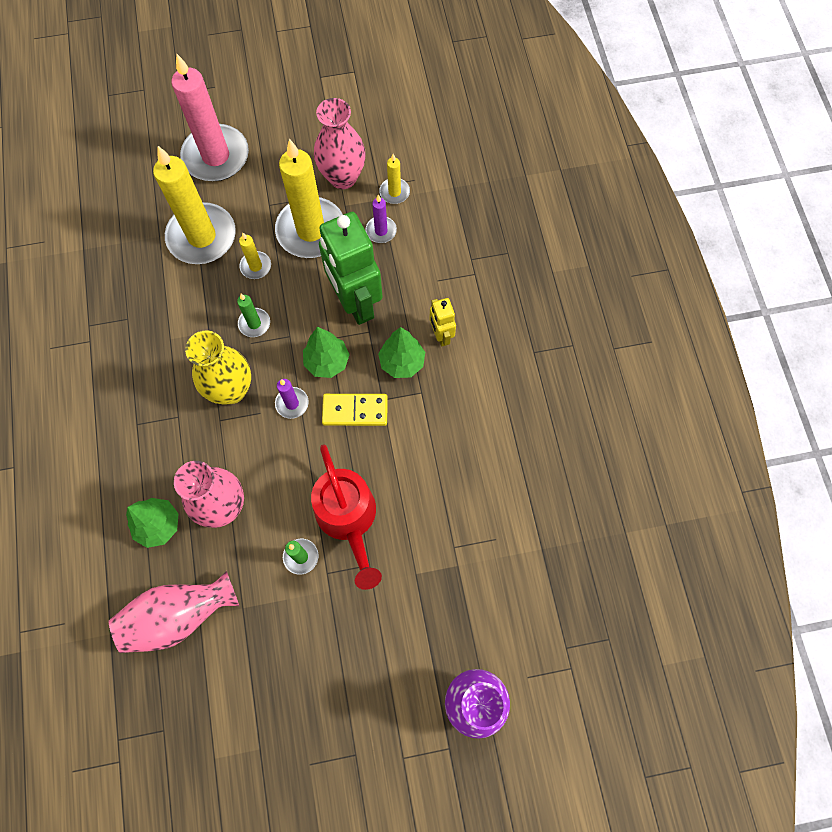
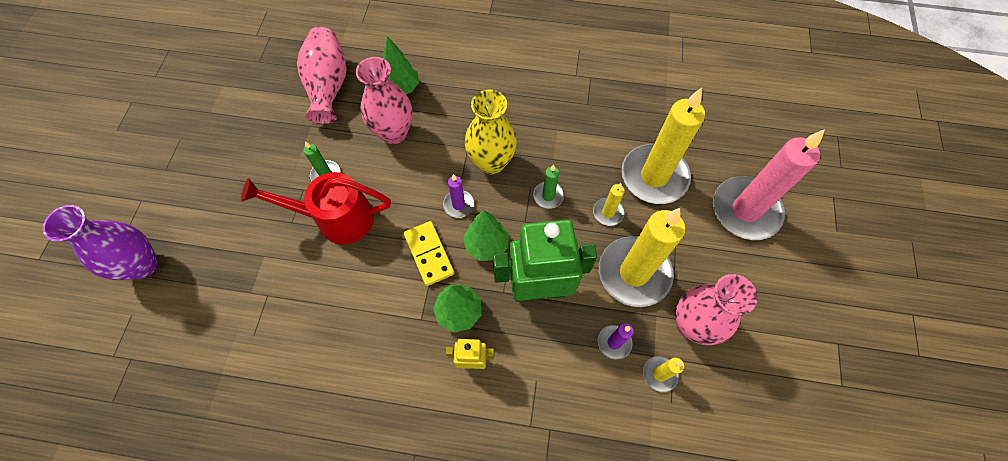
camera: 110 degrees right, 5 degrees down
(355, 410) = (429, 254): yellow domino -> yellow domino turned 45 degrees counterclockwise

